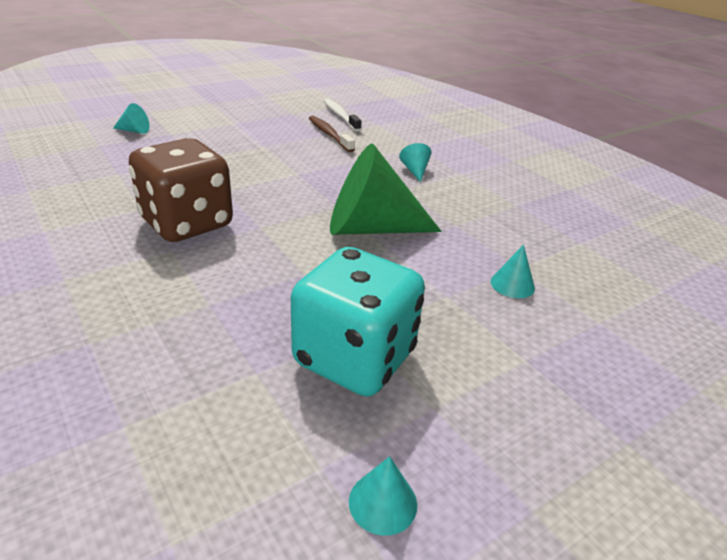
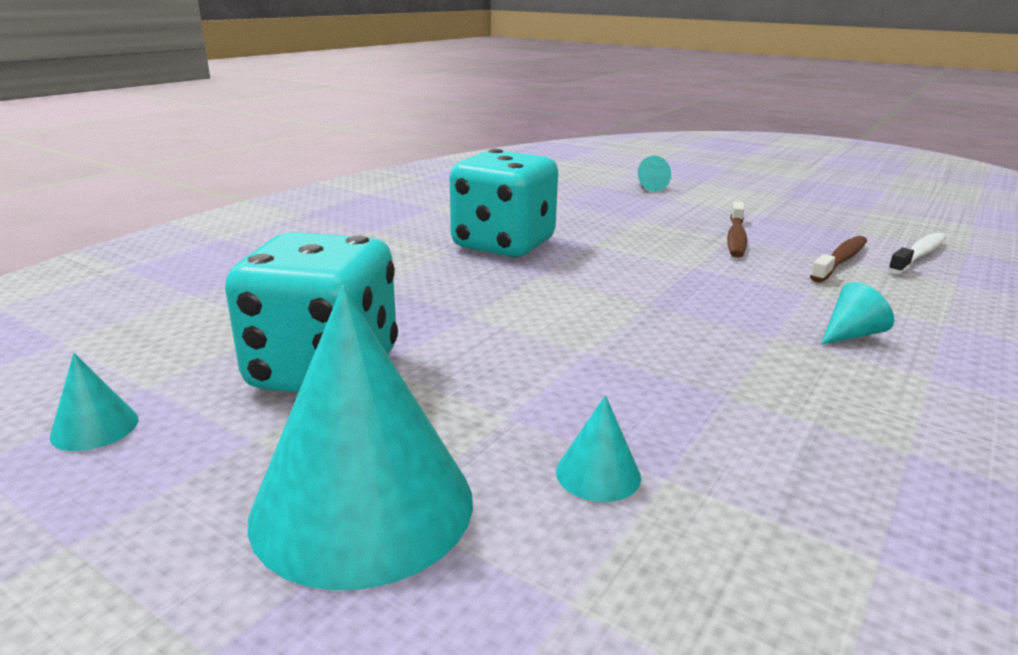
camera: 70 degrees right, 10 degrees down
(187, 223) = (503, 245): brown dice -> turquoise dice
(267, 144) = (736, 238): none -> brown toothbrush
(370, 228) = (619, 332): green cone -> none
(521, 368) = (363, 505): none -> turquoise cone

